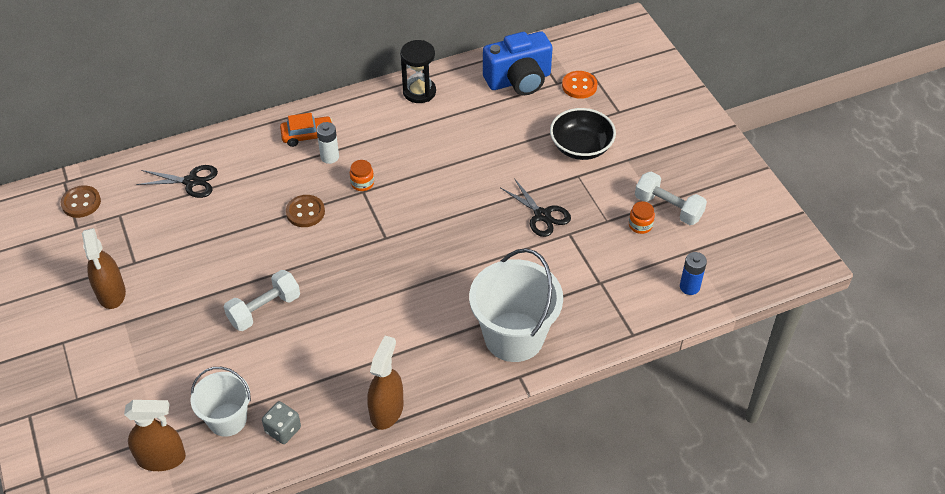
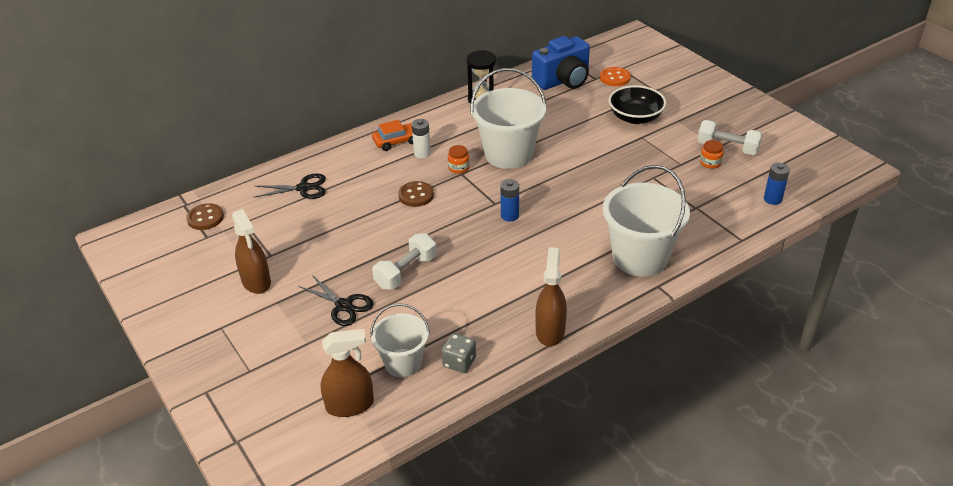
camera: 10 degrees left, 10 degrees down
(395, 257) = (509, 216): none -> blue battery
(422, 174) = (508, 154): none -> white bucket
(542, 215) = (624, 168): black scissors -> black scissors (344, 305)

